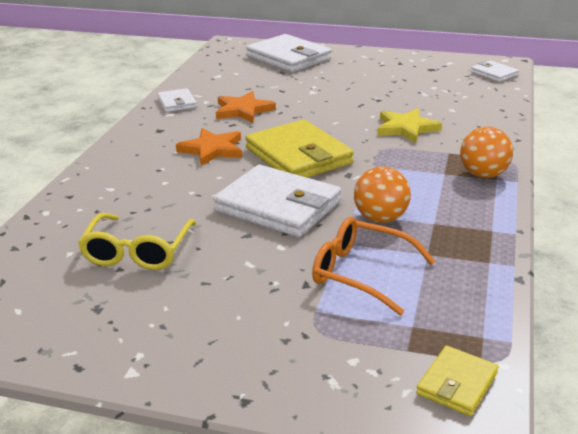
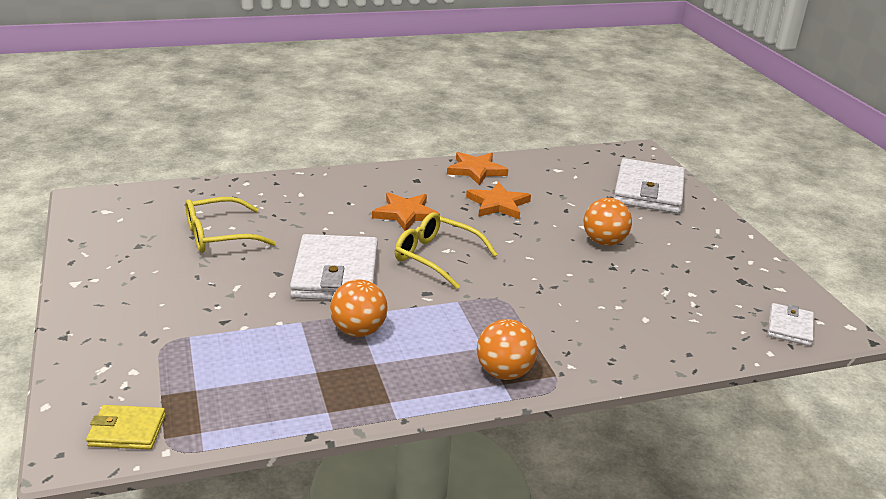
camera: 55 degrees right, 0 degrees up
(177, 103) = (476, 170): white wallet -> orange star
(298, 156) = (437, 257): yellow wallet -> yellow glasses
(341, 92) = (604, 242): none -> orange ball
(362, 273) = (258, 344): orange glasses -> none
(406, 128) = (562, 301): yellow star -> none

